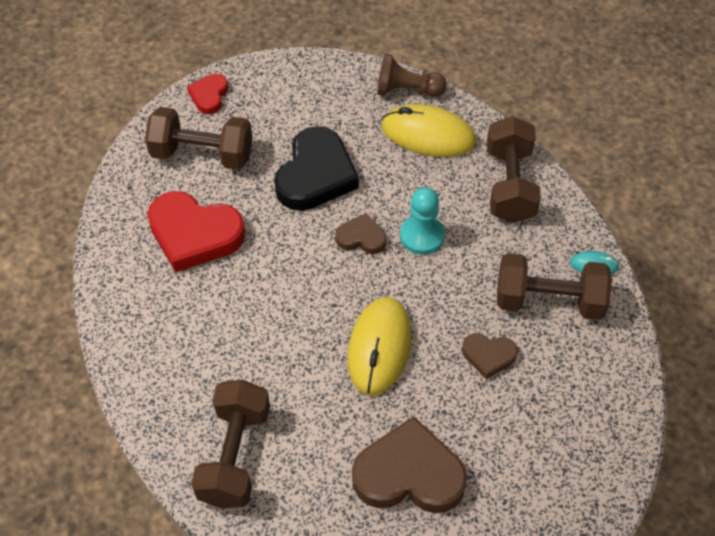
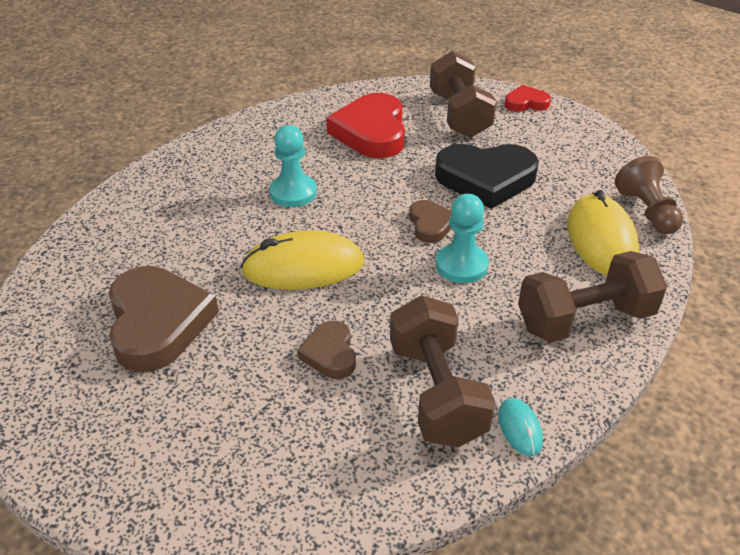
camera: 70 degrees right, 15 degrees down
(235, 455) = (152, 207): brown dumbbell -> none
(266, 328) = (293, 193): none -> turquoise pawn

